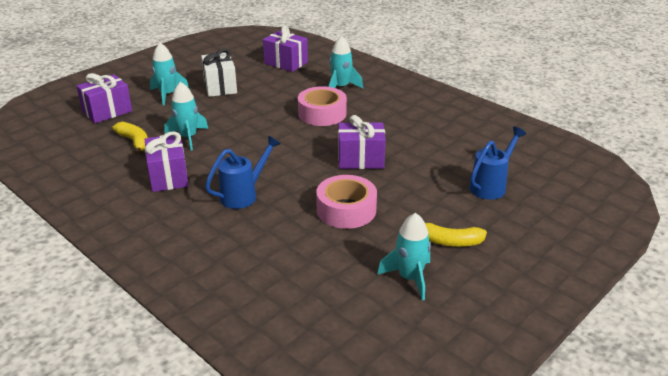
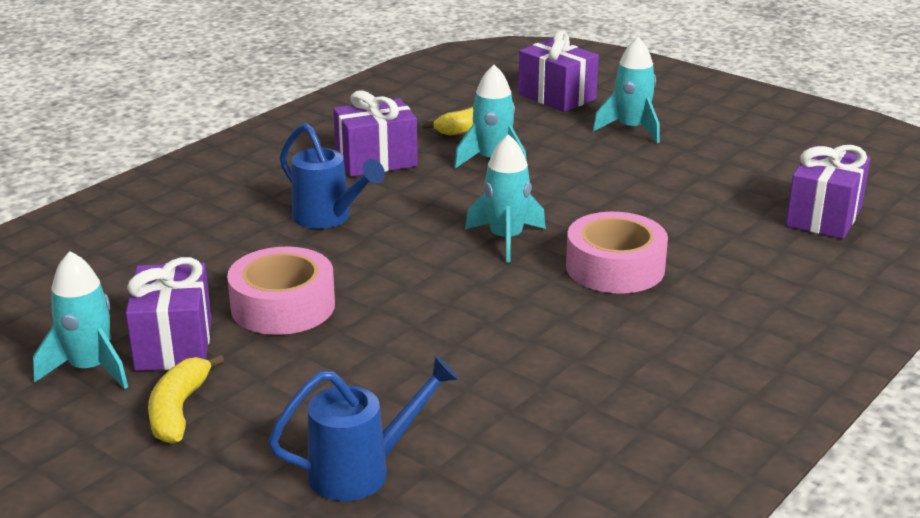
camera: 85 degrees right, 5 degrees down
(220, 87) = (681, 166): white gift -> none
(341, 87) = (742, 282): turquoise rocket -> turquoise rocket (506, 239)
(360, 159) = (447, 315): purple gift -> purple gift (174, 344)
(491, 186) = (362, 471): blue watering can -> blue watering can turned 60 degrees counterclockwise

